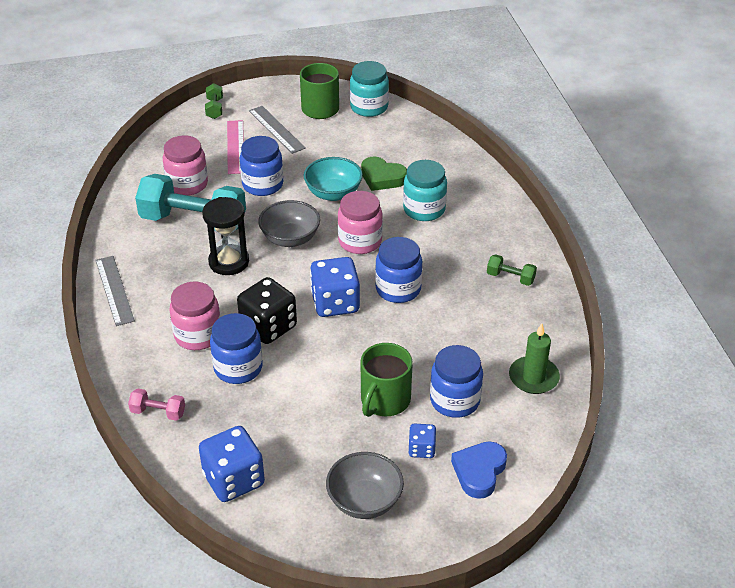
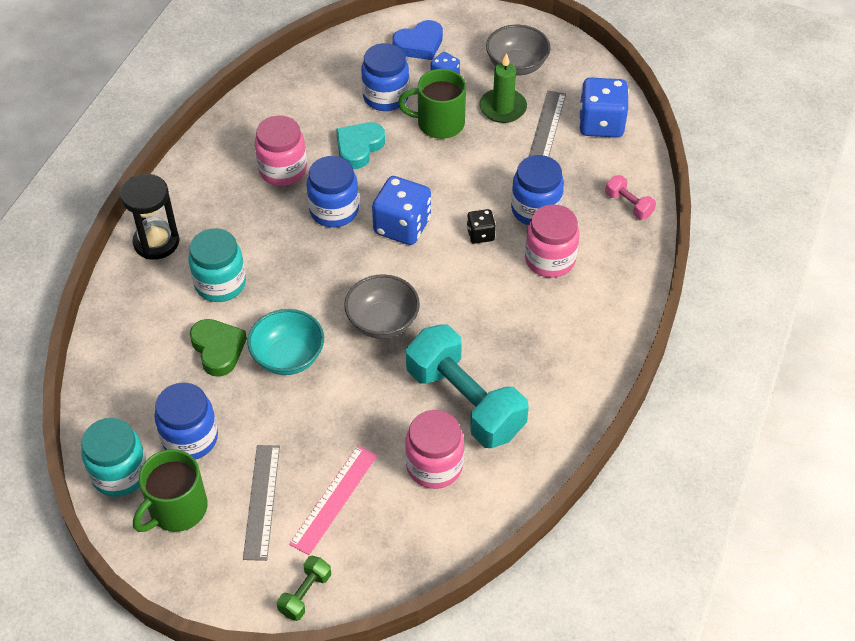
camera: 145 degrees left, 10 degrees up
(114, 290) = (600, 354): grey ruler -> grey ruler (546, 128)
(229, 262) = (465, 326): black hourglass -> black hourglass (156, 242)
(262, 185) = (351, 414): blue jar -> blue jar (190, 438)
(268, 327) = (480, 234): black dice -> black dice, size x0.53
(360, 241) = (319, 280): pink jar -> pink jar (283, 170)
(384, 400) = (439, 123): green mug -> green mug turned 150 degrees counterclockwise
(430, 344) = (359, 148): none -> turquoise heart
(510, 278) = (227, 169): green dumbbell -> none
(533, 377) = (308, 83): green candle -> green candle (503, 108)

